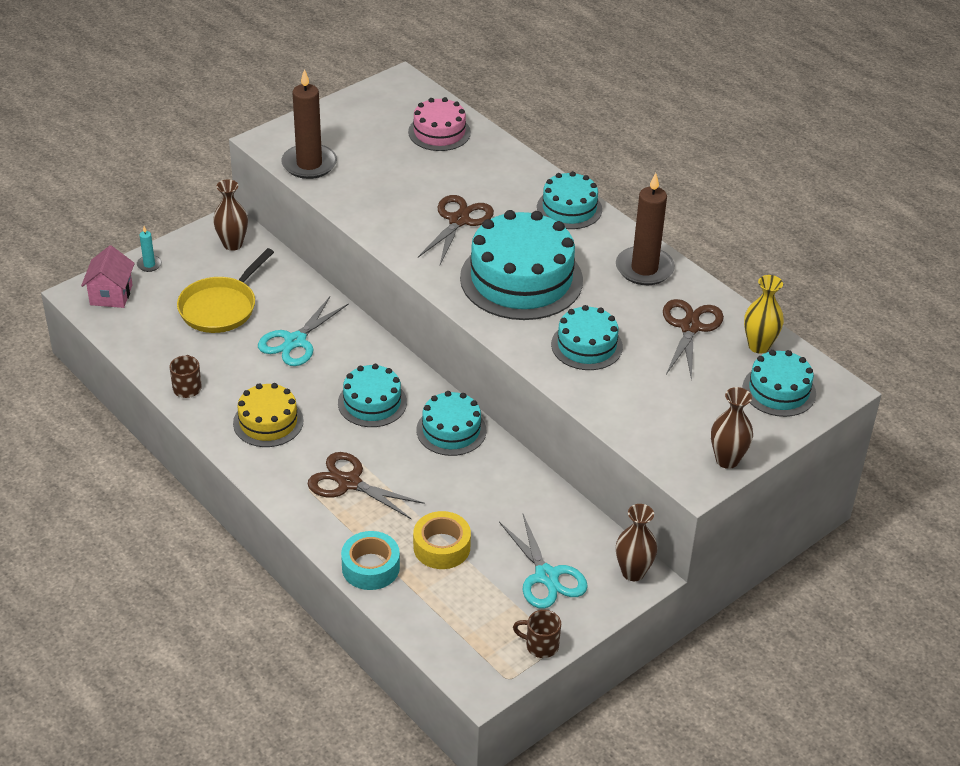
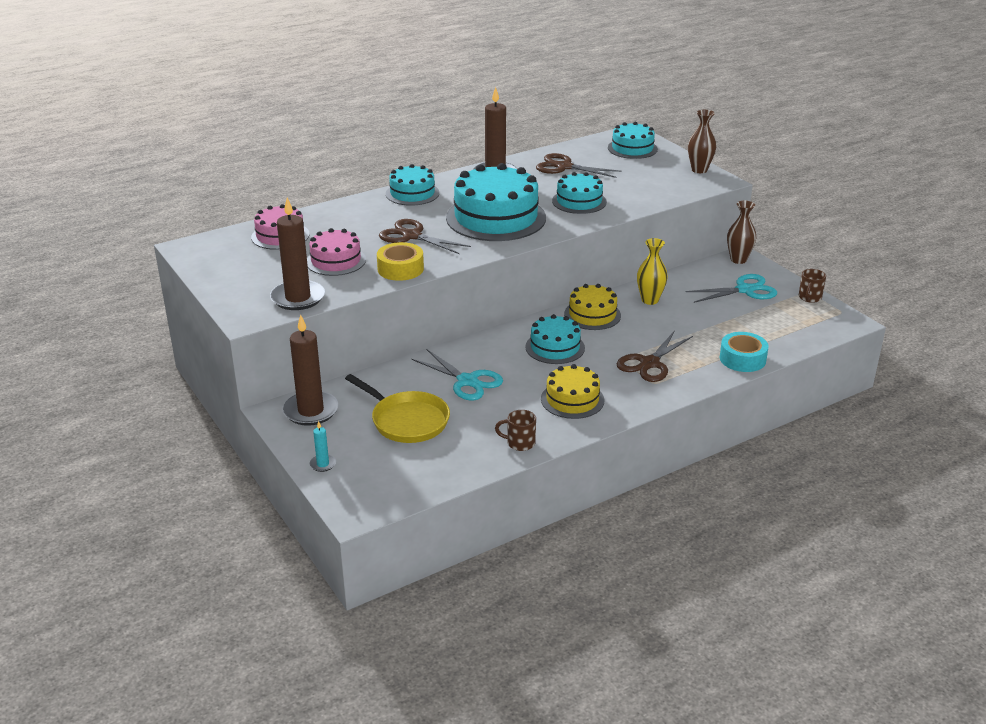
camera: 80 degrees left, 10 degrees down
(111, 295) = (364, 490): pink house -> none
(232, 244) = (311, 411): brown vase -> brown candle
(390, 176) = (336, 261): none -> pink cake
(441, 547) = (719, 328): yellow tape -> yellow tape (400, 269)
(451, 430) = (592, 315): turquoise cake -> yellow cake
(759, 346) = (587, 149): yellow vase -> yellow vase (650, 300)

